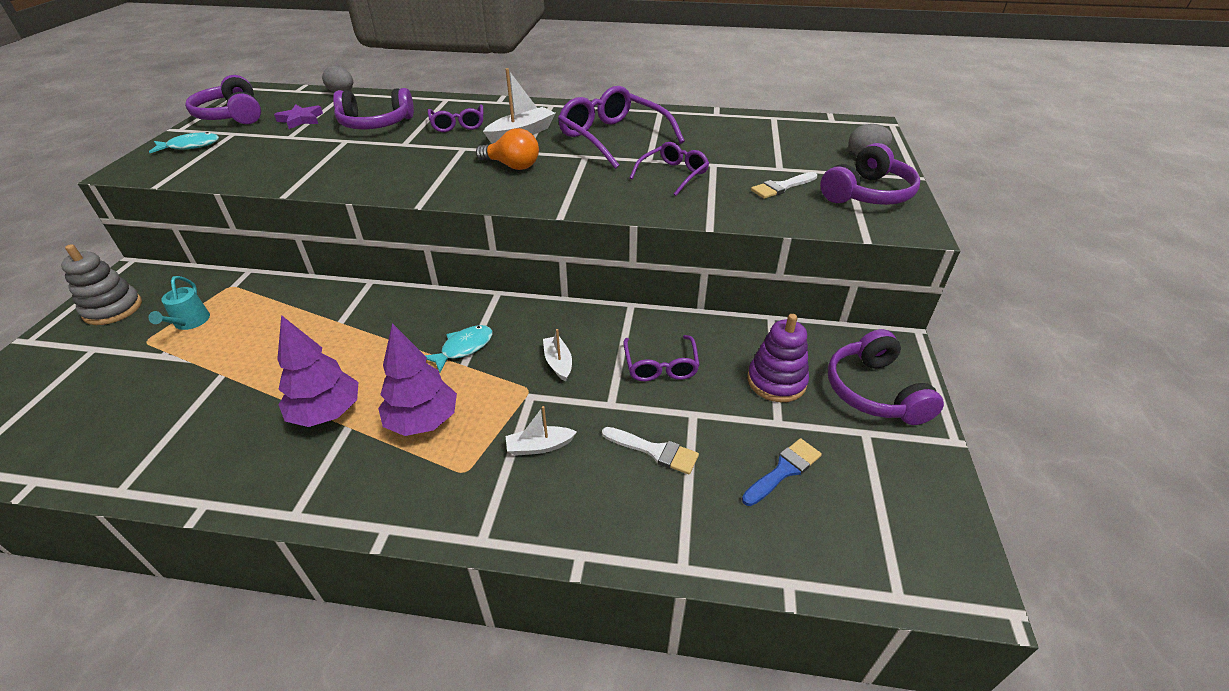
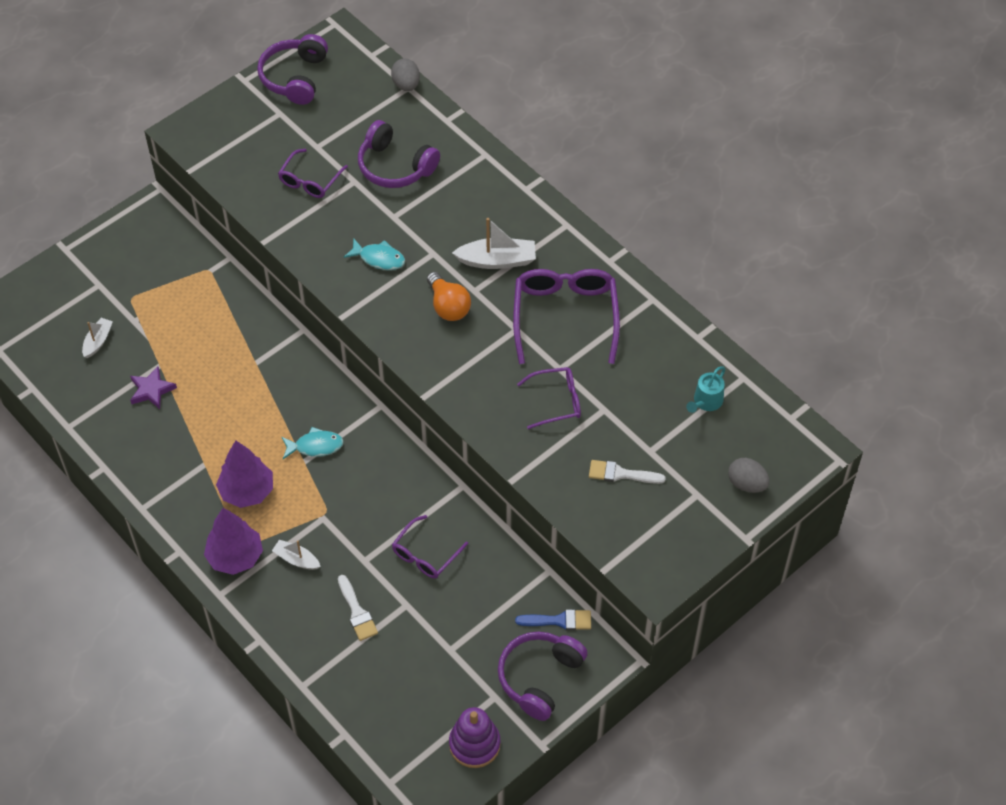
camera: 40 degrees right, 15 degrees up
(113, 309) = (125, 246): grey stacking toy -> none
(190, 146) = (239, 118): turquoise fish -> turquoise fish (379, 258)
(190, 322) = (164, 296): turquoise watering can -> turquoise watering can (706, 402)
(301, 120) = (342, 120): purple star -> purple star (151, 390)
(327, 413) = (199, 444): purple tree -> purple tree (235, 557)
(458, 124) = (459, 210): purple glasses -> purple glasses (310, 180)
(558, 363) = (363, 503): white boat -> white boat (98, 341)
(776, 381) = (486, 622): purple stacking toy -> purple stacking toy (474, 744)
(783, 470) = (415, 680): blue brush -> blue brush (559, 620)
(867, 194) = (676, 527): purple headphones -> none

